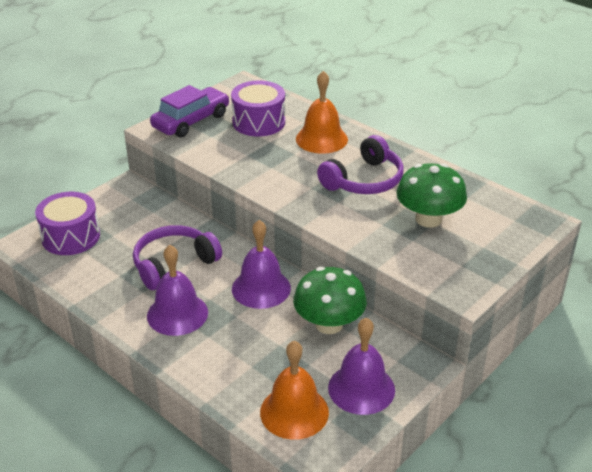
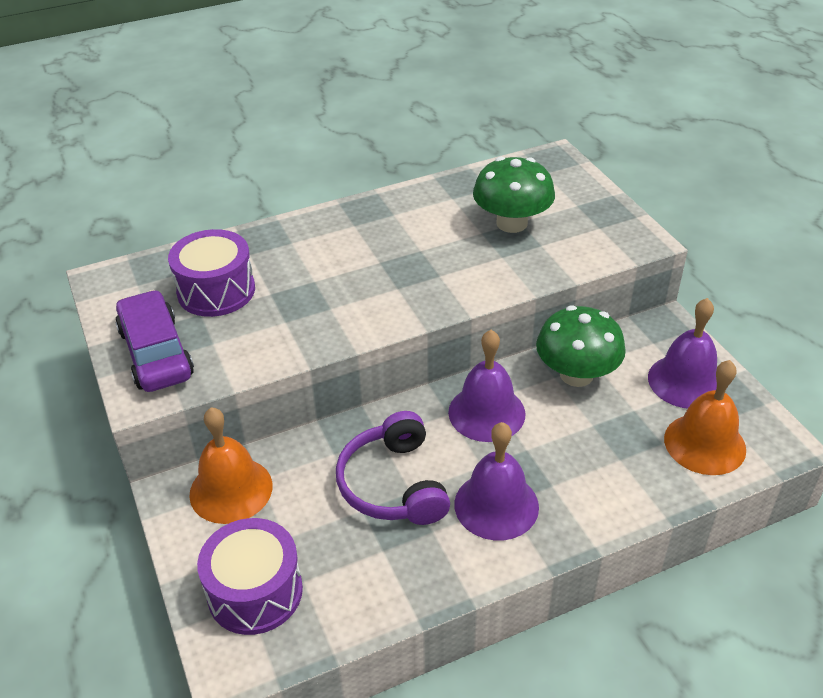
camera: 65 degrees left, 5 degrees up
(321, 139) = (300, 250): orange bell -> orange bell (231, 490)
(364, 180) = (411, 244): purple headphones -> none

